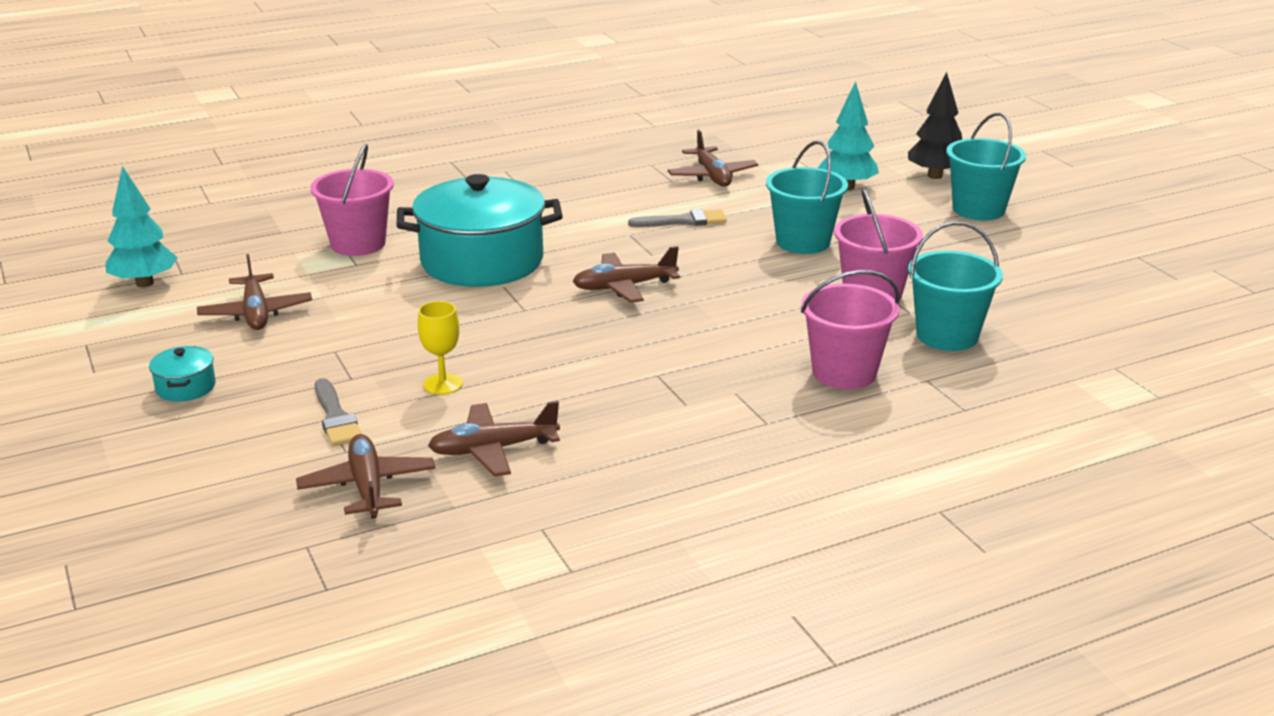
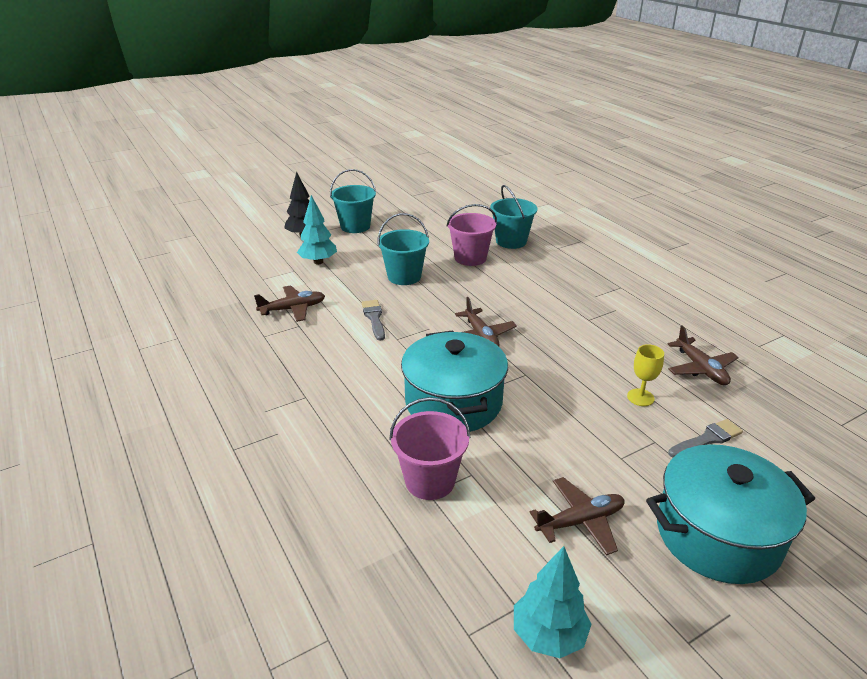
camera: 95 degrees left, 5 degrees up
(186, 387) = (717, 535): turquoise pot -> turquoise pot, size x2.47
(367, 487) = (770, 411): brown plane -> none
(844, 373) = (560, 267): pink bucket -> none

